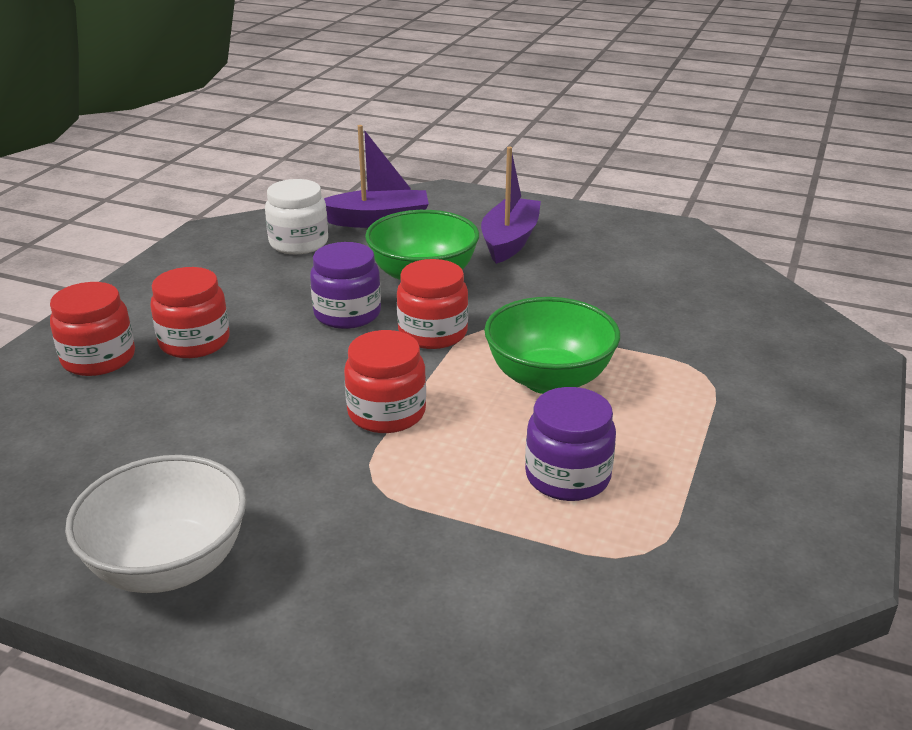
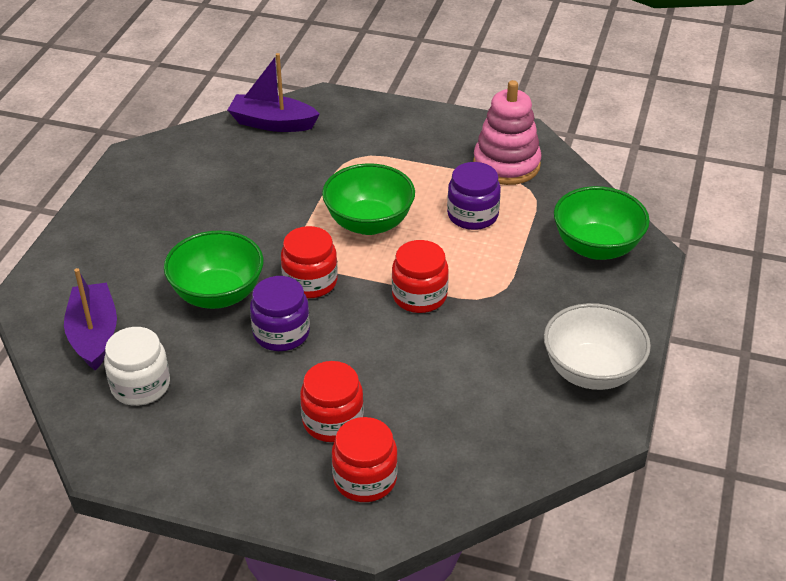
camera: 95 degrees left, 10 degrees up
(472, 620) = (596, 247): none -> green bowl
(510, 241) = (148, 246): purple boat -> purple boat (272, 123)
(717, 529) = (506, 165): none -> pink stacking toy

